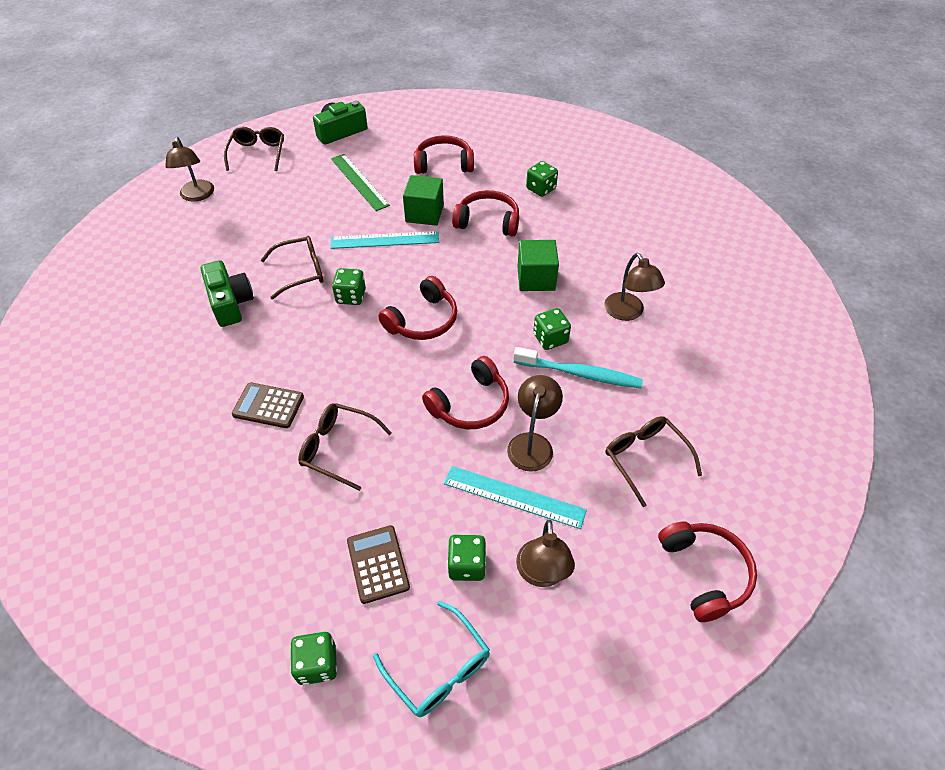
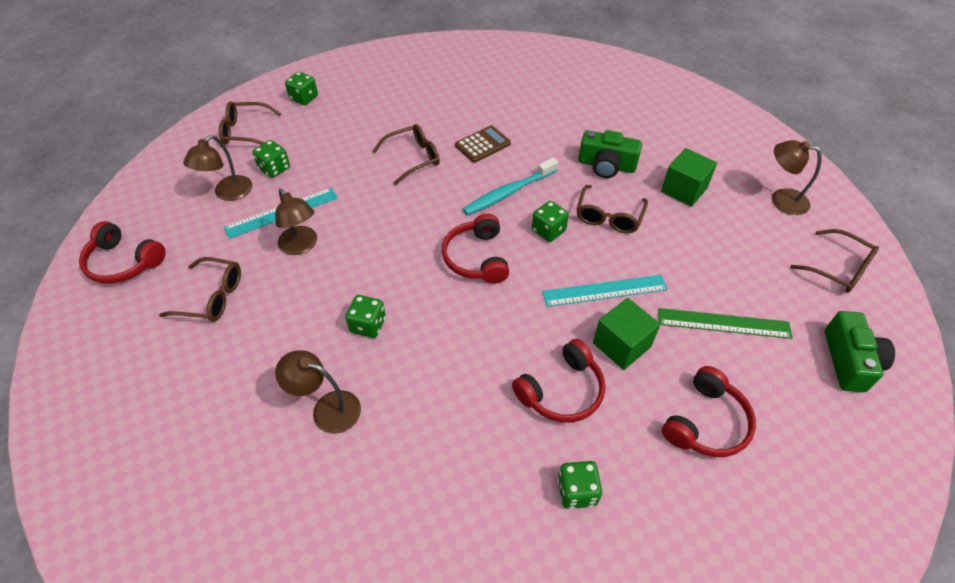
camera: 130 degrees right, 0 degrees up
(378, 564) = (322, 138): brown calculator -> none
(385, 240) = (604, 291): turquoise ruler -> turquoise ruler turned 45 degrees clockwise
(438, 667) = (246, 131): turquoise glasses -> brown glasses
(470, 404) = (369, 235): red headphones -> none
(536, 278) = (443, 369): green cube -> green cube (683, 190)
(541, 574) = (228, 193): brown lamp -> brown lamp turned 105 degrees counterclockwise
(580, 374) = (315, 317): turquoise toothbrush -> turquoise toothbrush (508, 192)

